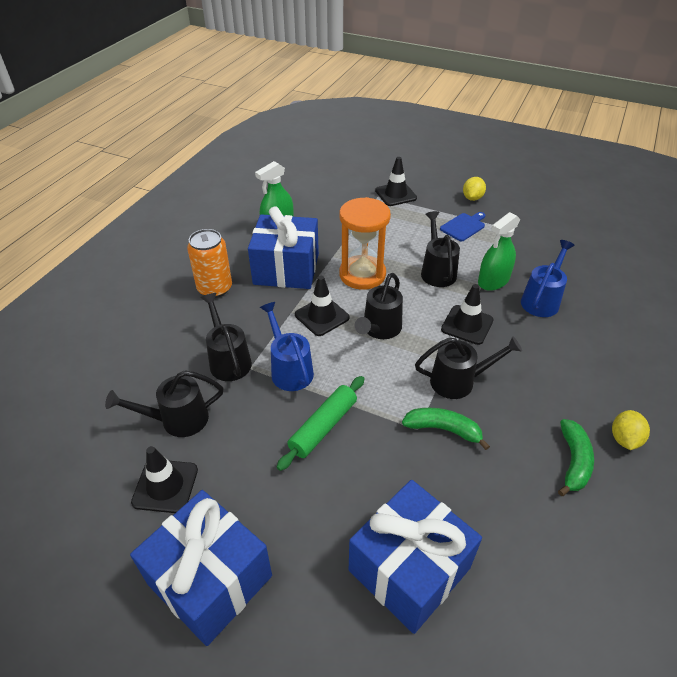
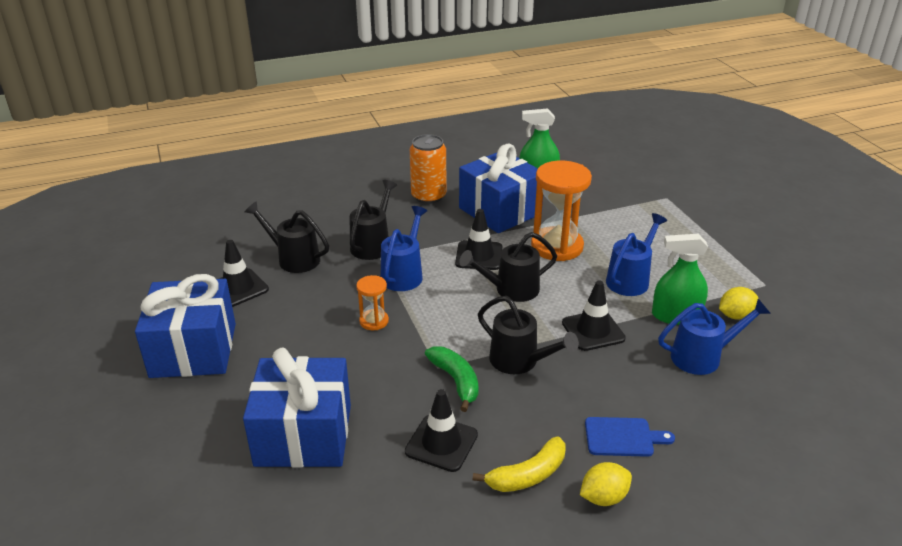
camera: 45 degrees right, 10 degrees down
(323, 427) = (374, 321): green rolling pin -> orange hourglass
(395, 194) = (687, 204): black traffic cone -> black traffic cone (441, 443)
(437, 271) = (631, 279): black watering can -> blue watering can
(464, 226) = (717, 261): blue cutting board -> blue cutting board (622, 437)
(472, 198) = (768, 244): yellow lemon -> yellow lemon (735, 315)
(573, 462) = (527, 475): green banana -> yellow banana

